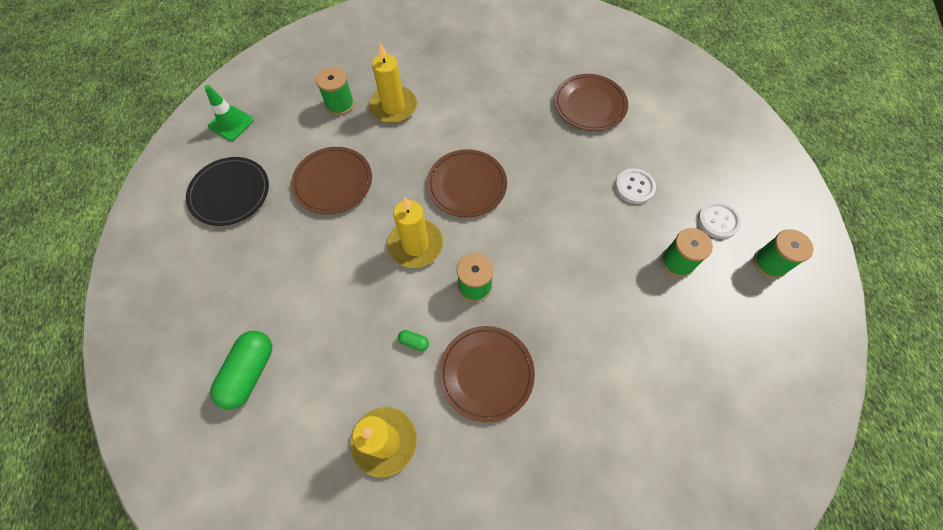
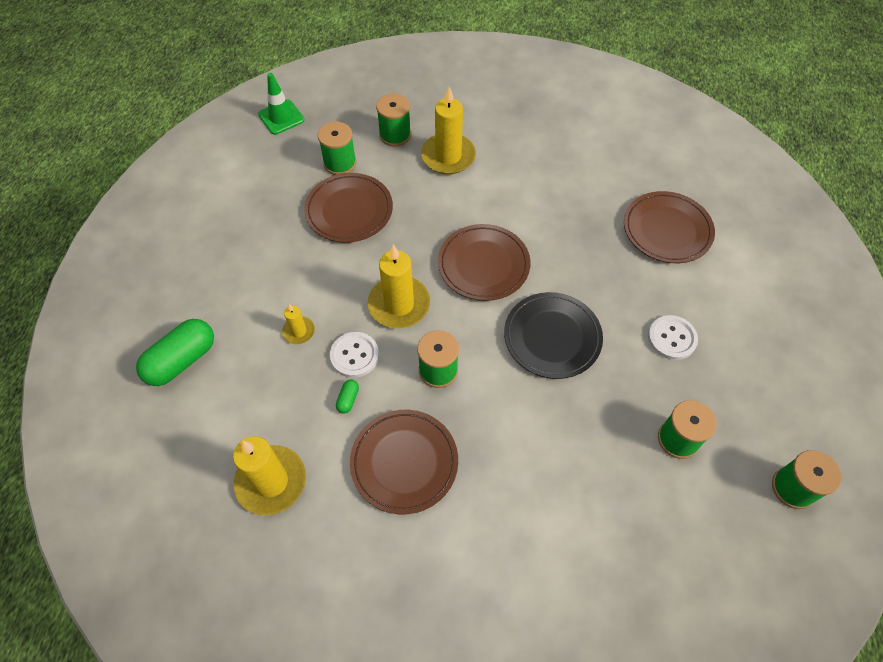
camera: 25 degrees right, 5 degrees down
(230, 193) = (247, 184): black plate -> black plate (552, 337)
(304, 145) = (340, 163): none -> green spool
(342, 302) = (299, 331): none -> yellow candle
(414, 342) = (348, 399): green capsule -> green capsule turned 60 degrees clockwise
(718, 221) = (753, 415): white button -> white button (354, 355)

